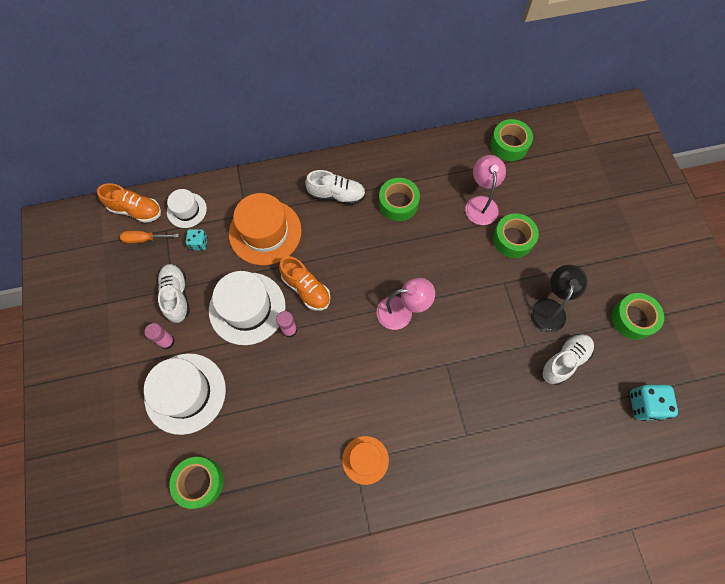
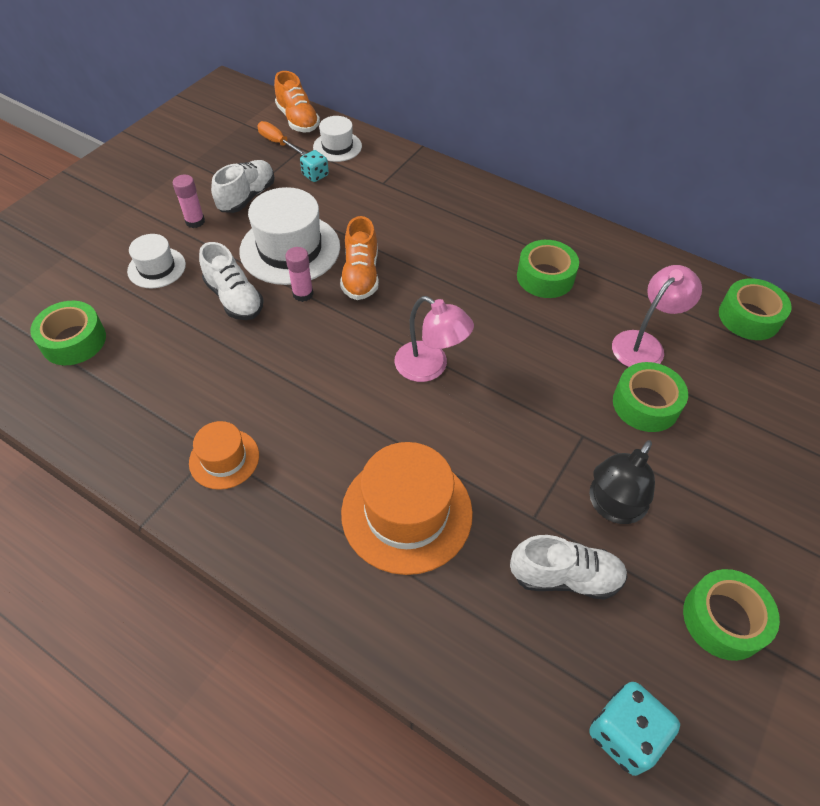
camera: 45 degrees right, 15 degrees down
(185, 393) = (156, 268): white hat -> white hat, size x0.55
(265, 232) = (382, 207): orange hat -> orange hat (406, 512)
(337, 195) = (488, 227): white shoe -> white shoe (234, 298)
(549, 308) = (612, 507): black lamp -> black lamp turned 150 degrees clockwise

